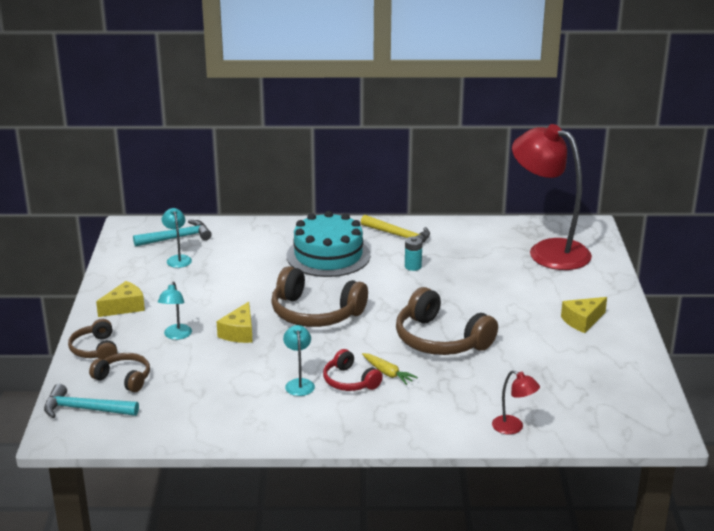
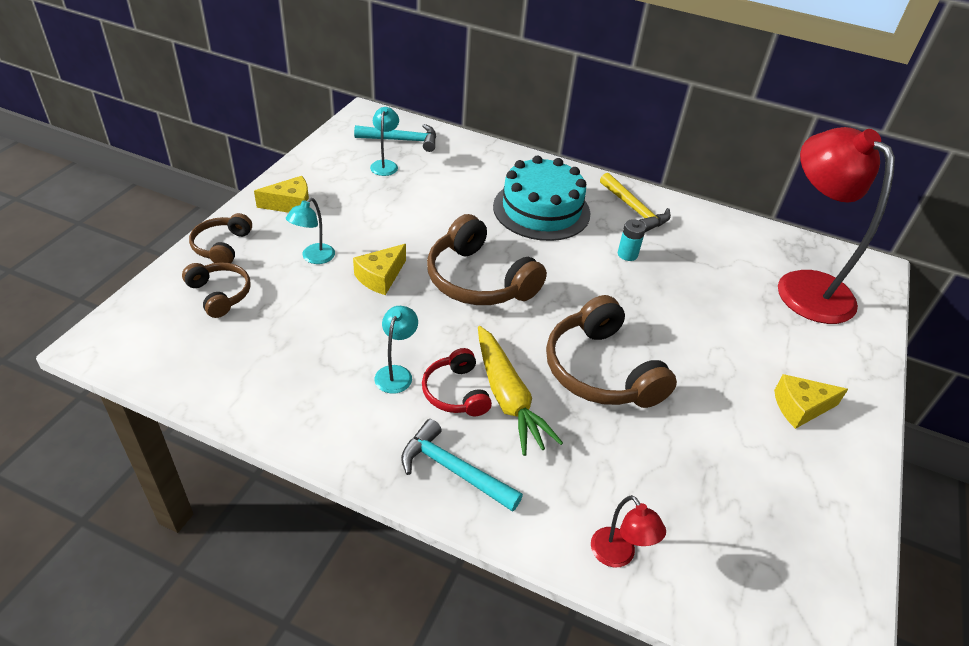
camera: 20 degrees right, 15 degrees up
(85, 409) = (150, 320): turquoise hammer -> turquoise hammer (453, 470)
(387, 373) = (508, 398): yellow carrot -> yellow carrot, size x1.86

